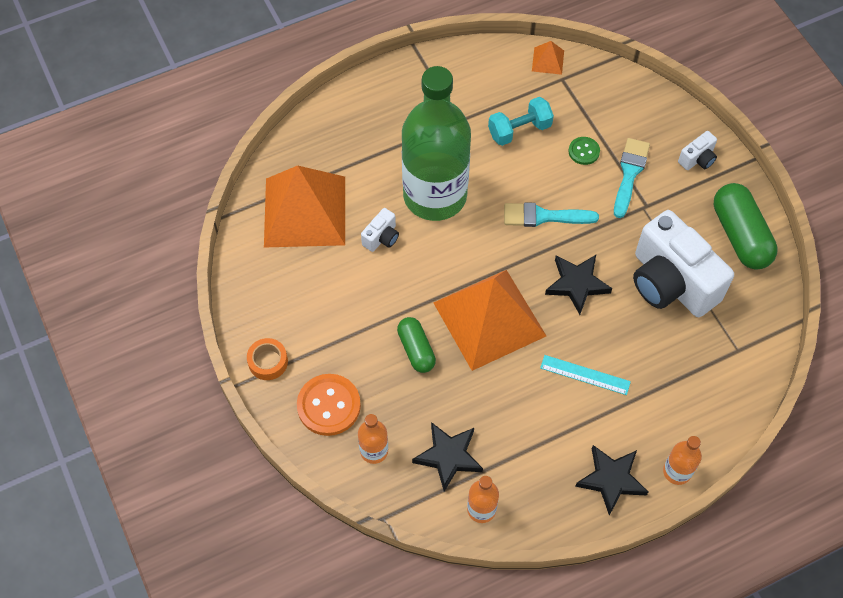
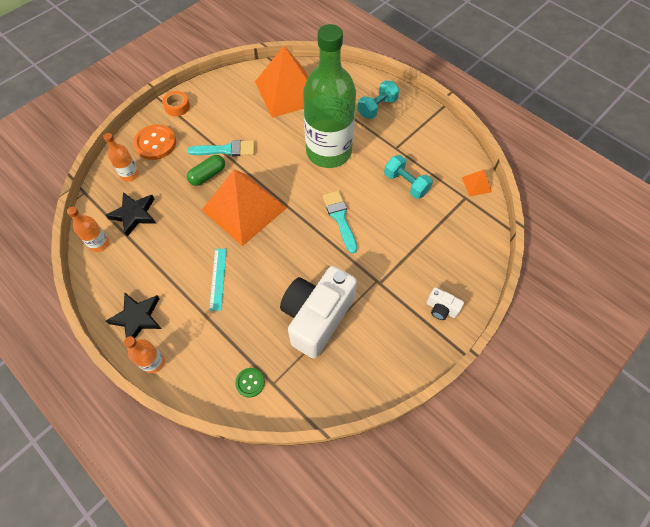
camera: 70 degrees right, 0 degrees up
(381, 237) = (284, 134): white camera -> none
(382, 116) = (377, 107): none -> turquoise dumbbell
(577, 284) = (291, 254): black star -> none
(584, 151) = (408, 228): green button -> green button (250, 382)
(629, 173) = (403, 263): turquoise brush -> turquoise brush (226, 150)
(740, 235) = (382, 360): green capsule -> none

